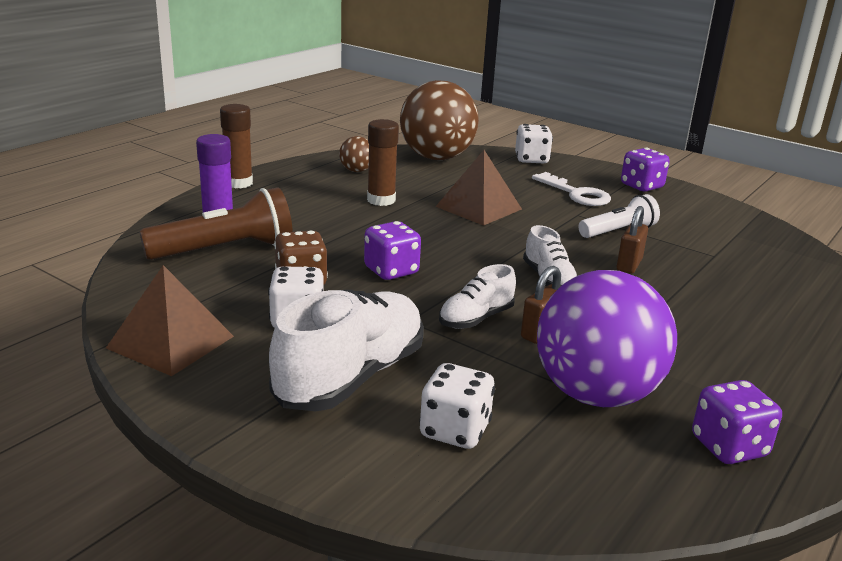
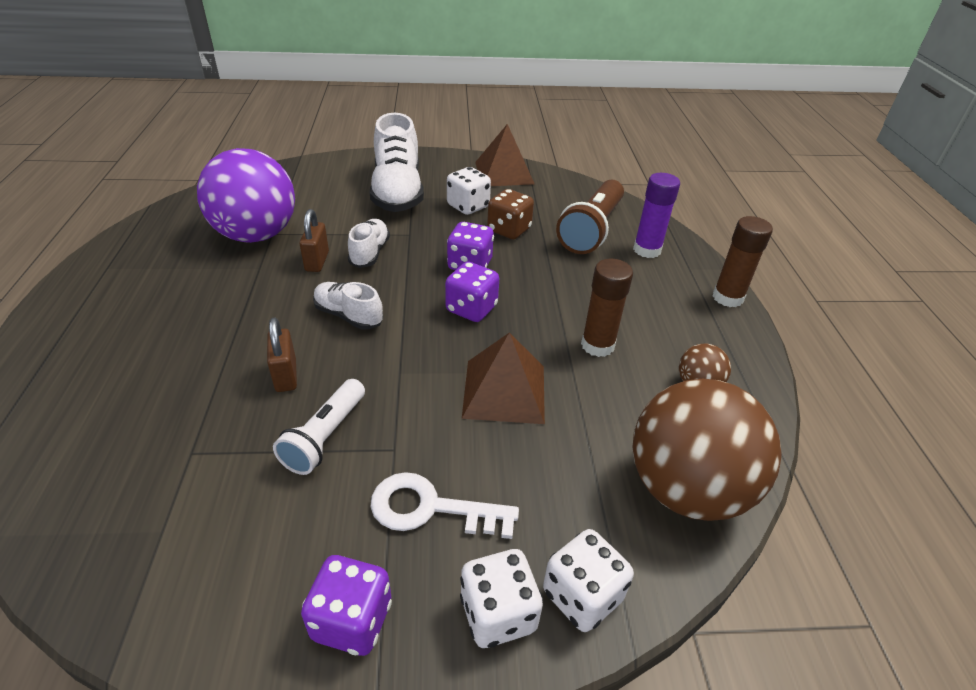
camera: 140 degrees right, 15 degrees up
(455, 431) = (320, 190): white dice -> white dice (498, 613)
(729, 447) = (165, 236): purple dice -> purple dice (471, 309)

